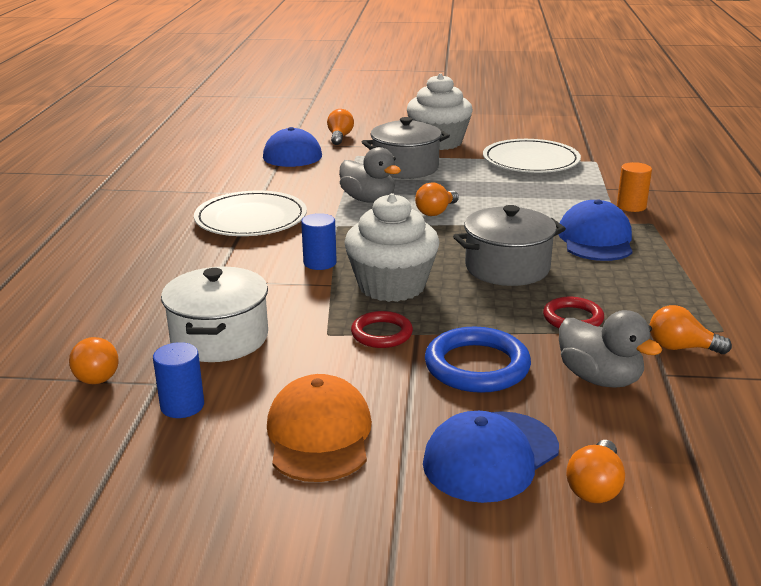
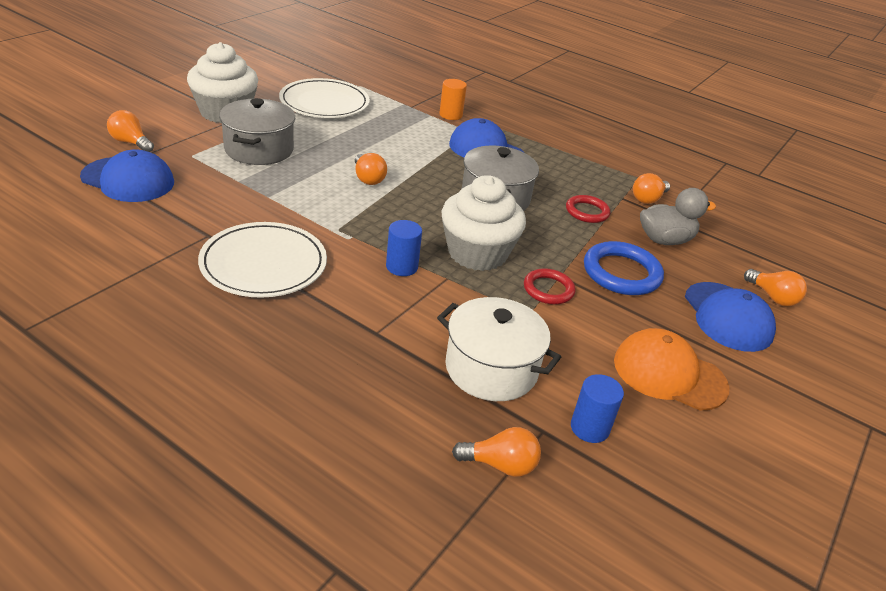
camera: 65 degrees left, 10 degrees up
(368, 200) = (303, 193): grey duck -> none

